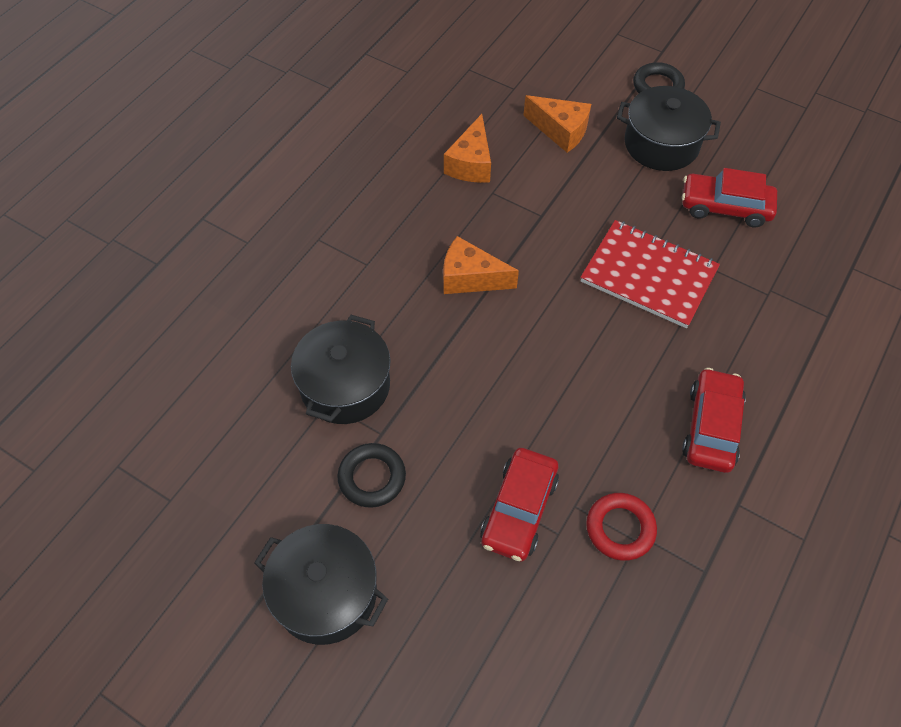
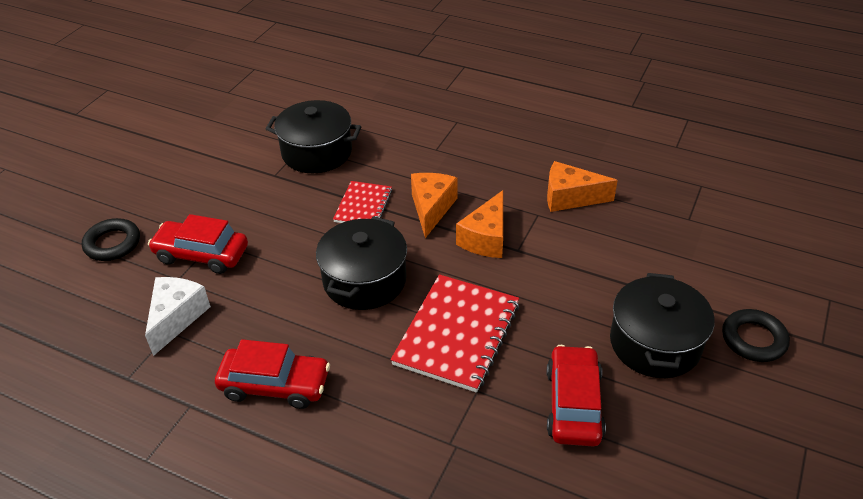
camera: 85 degrees right, 15 degrees down
(326, 593) = (151, 164): black pot -> black pot (364, 280)
(372, 477) = (237, 174): black ring -> black ring (112, 243)
(456, 341) = (363, 206): none -> red notebook
(560, 131) = (640, 257): orange cheese -> orange cheese (486, 238)
(620, 528) = (177, 318): red ring -> white cheese

